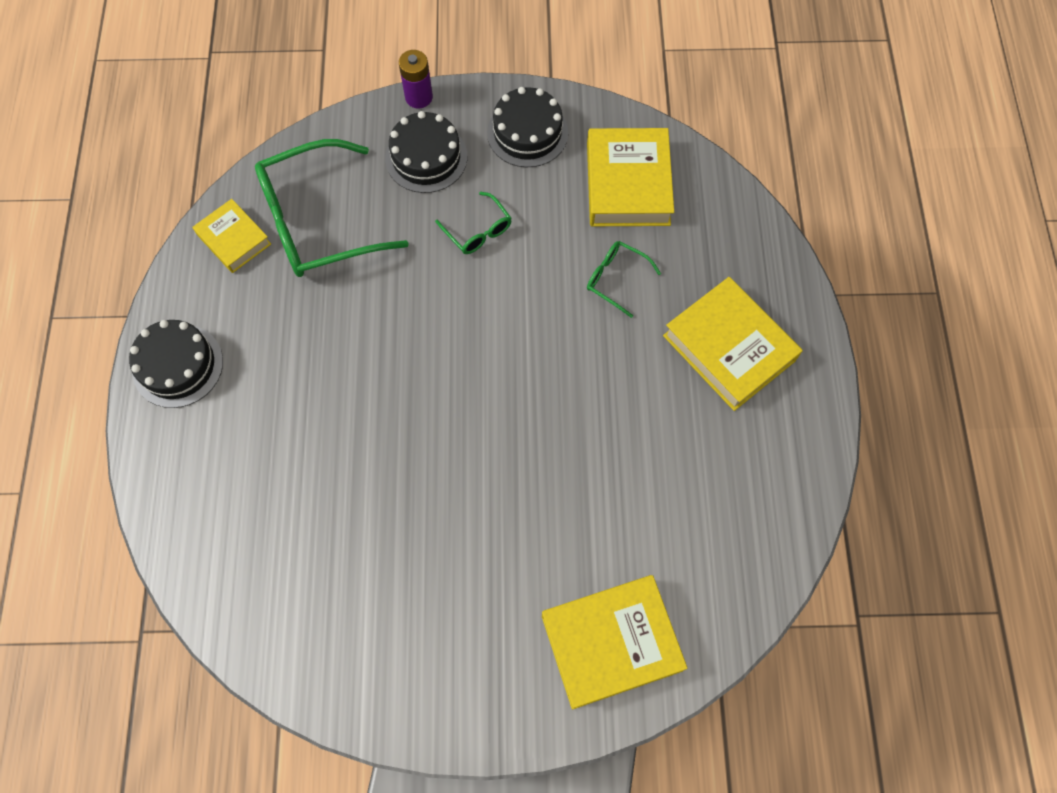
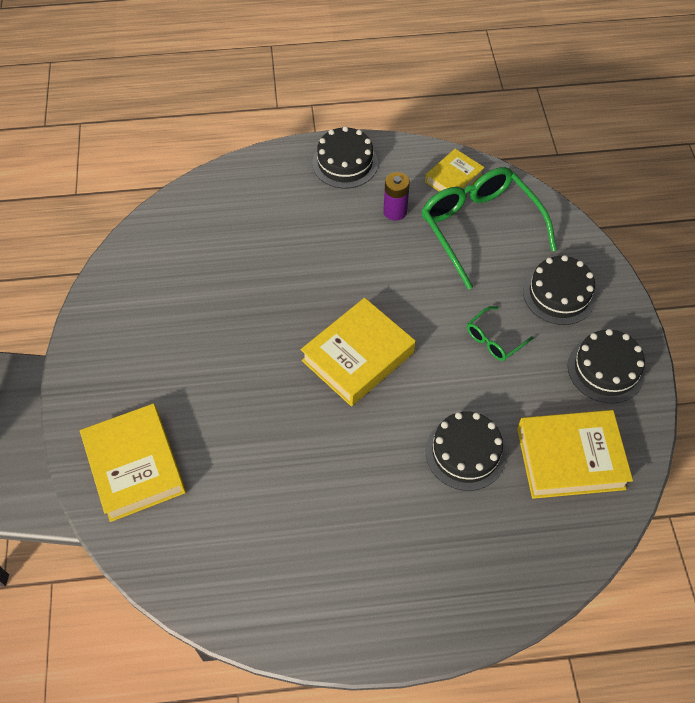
camera: 85 degrees right, 10 degrees down
(419, 97) = (620, 282): purple battery -> purple battery (395, 211)
(616, 279) = (465, 453): green glasses -> black cake
(729, 348) = (408, 555): yellow book -> yellow book (358, 356)

